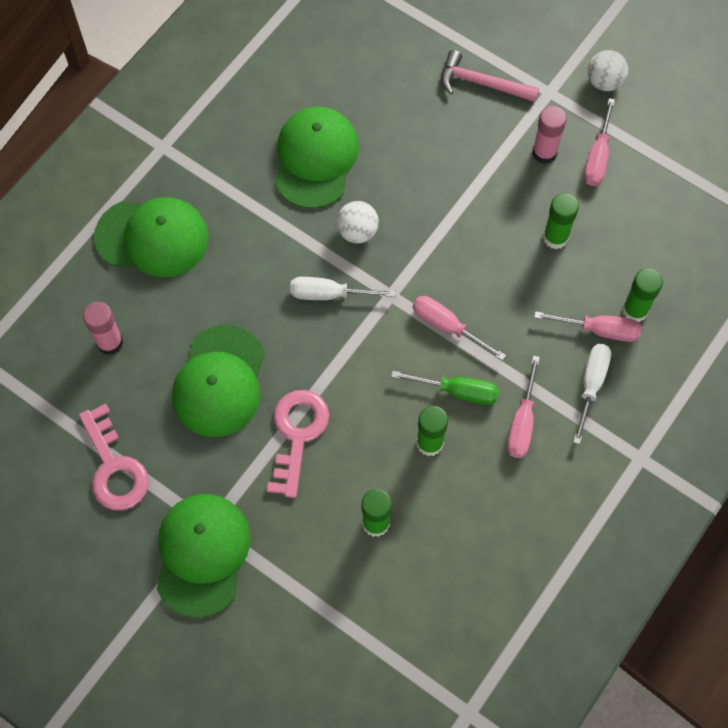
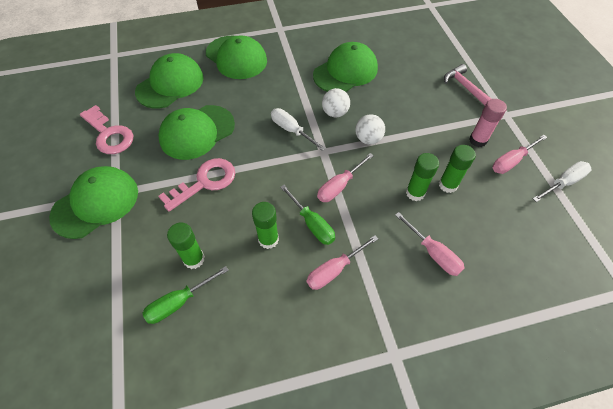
camera: 40 degrees right, 10 degrees down
(110, 342) = (170, 84): pink glue stick -> green cap
(114, 467) = (109, 134): pink key -> pink key turned 60 degrees counterclockwise
(405, 574) = (178, 302): none -> green screwdriver
(446, 326) = (339, 186): pink screwdriver -> pink screwdriver turned 120 degrees counterclockwise
(591, 385) = (400, 281): white screwdriver -> white screwdriver (563, 182)
(604, 82) = (546, 128): white ball -> white ball (368, 139)
(635, 310) = (468, 259): green glue stick -> green glue stick (415, 193)

